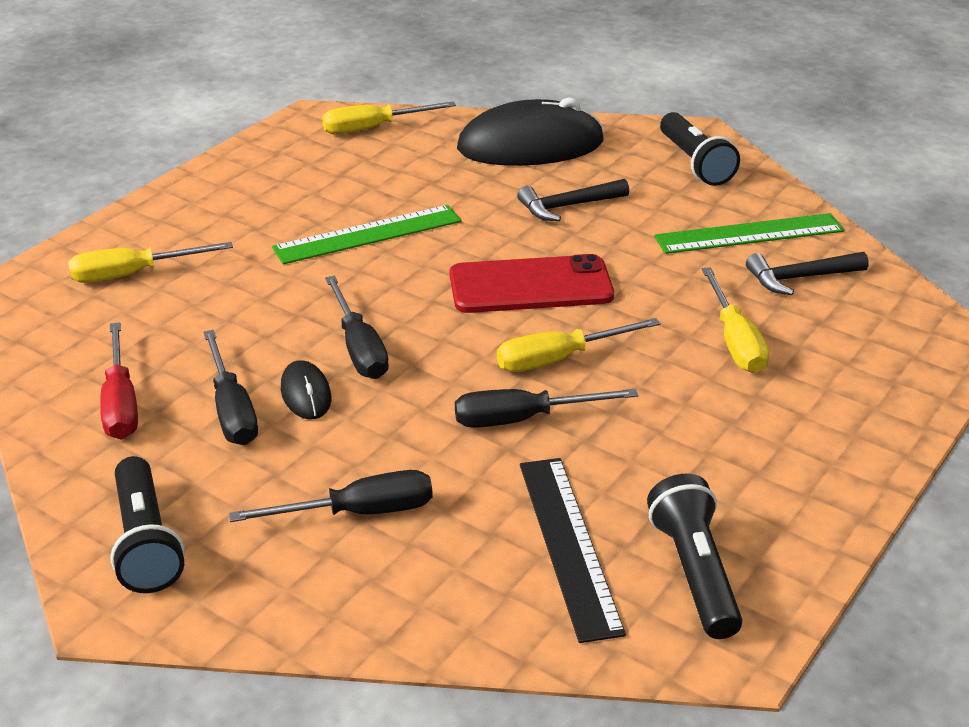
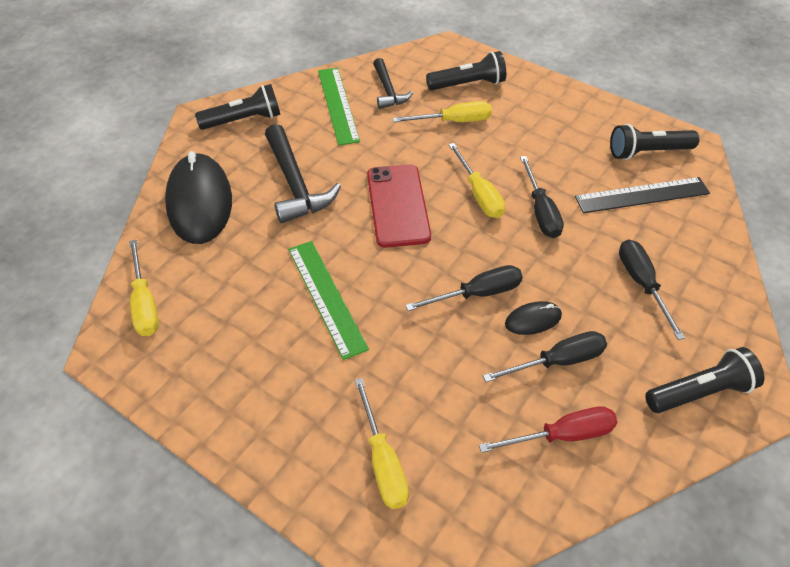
camera: 90 degrees left, 15 degrees up
(568, 206) = (295, 184): black hammer -> black hammer, size x1.60
(846, 360) = (468, 84): none -> black flashlight

